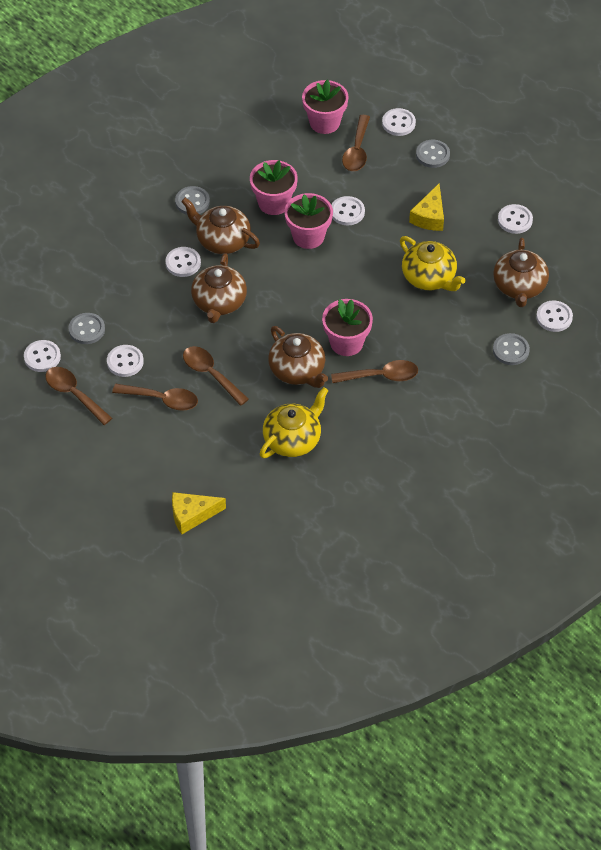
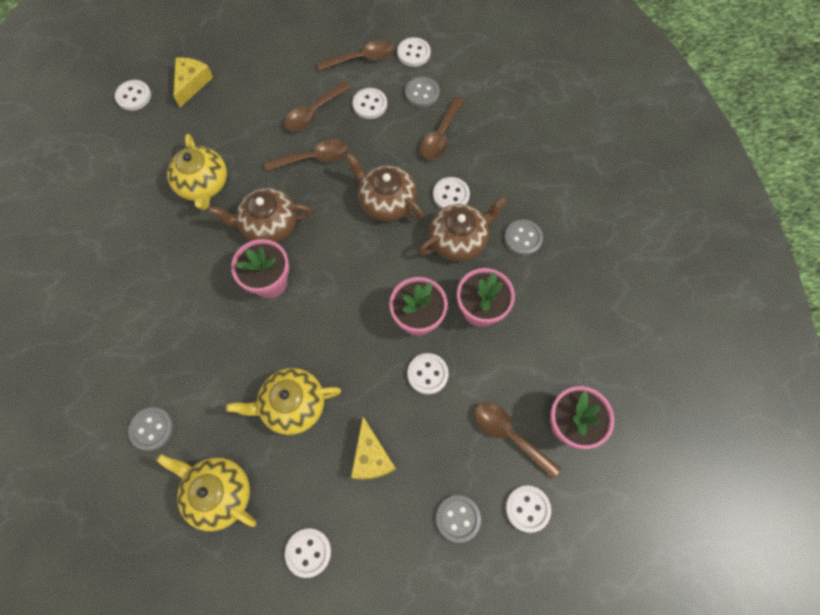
camera: 120 degrees right, 15 degrees up
(381, 376) = (212, 290): brown spoon -> brown spoon (440, 136)
(429, 216) = (371, 457): yellow cheese -> yellow cheese turned 150 degrees counterclockwise
(519, 287) = (219, 493): brown teapot -> yellow teapot
(554, 317) = (156, 504): white button -> white button (134, 96)

